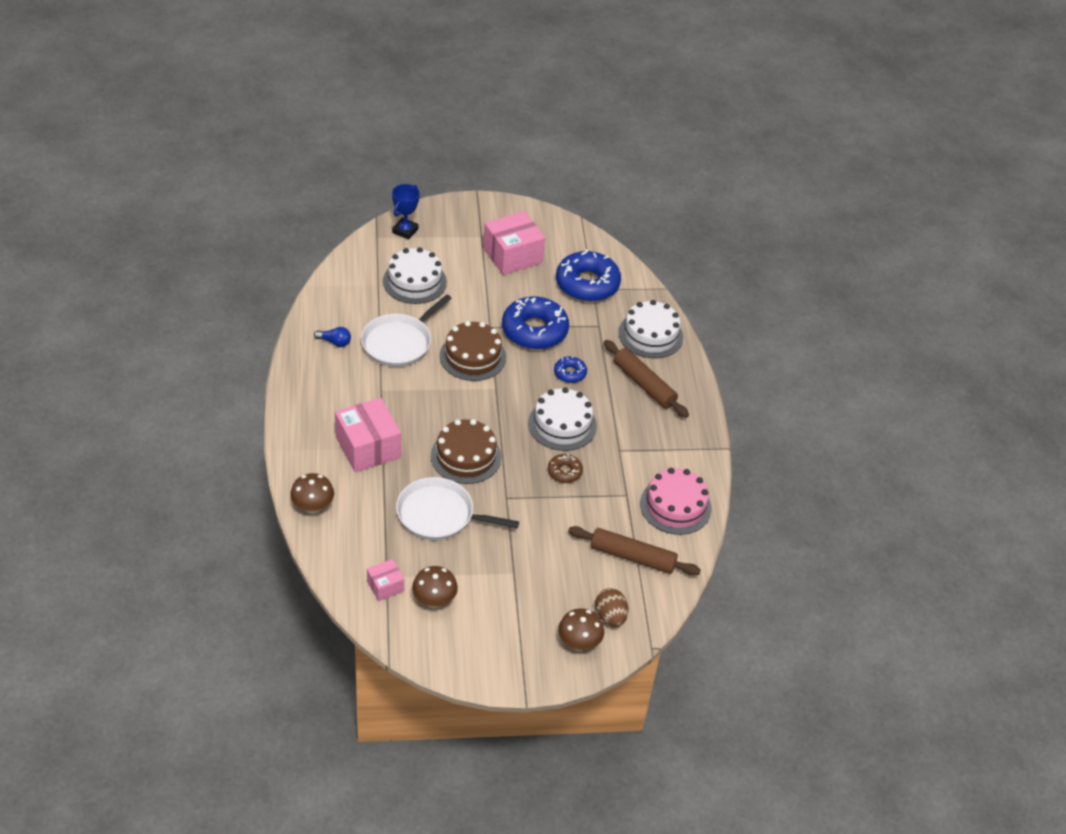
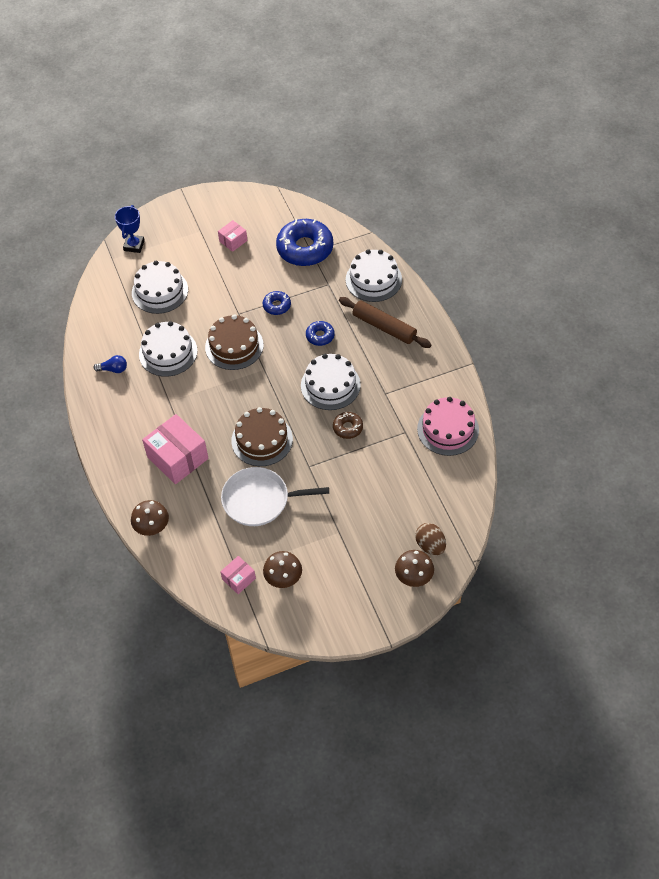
camera: 10 degrees left, 10 degrees up
(399, 342) = (168, 352): white pan -> white cake
(512, 255) = (233, 241): pink box -> pink box, size x0.51
(534, 331) = (277, 306): blue donut -> blue donut, size x0.48
(632, 557) = (429, 486): brown rolling pin -> none

